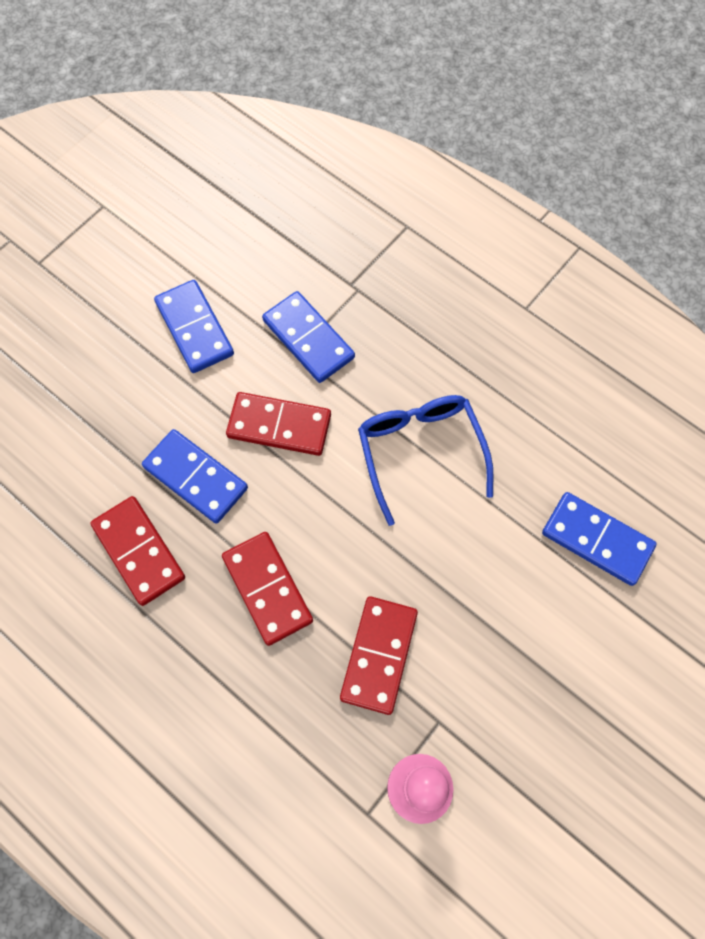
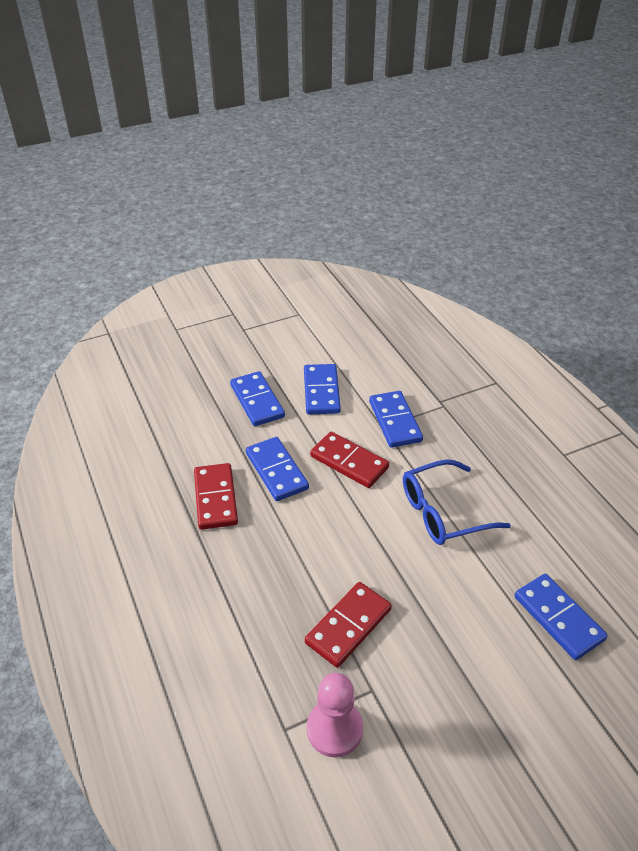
camera: 25 degrees right, 25 degrees down
(117, 378) = (257, 401): none -> blue domino
(267, 589) = (289, 553): red domino -> none
(420, 452) = (443, 512): blue glasses -> blue glasses turned 120 degrees counterclockwise

